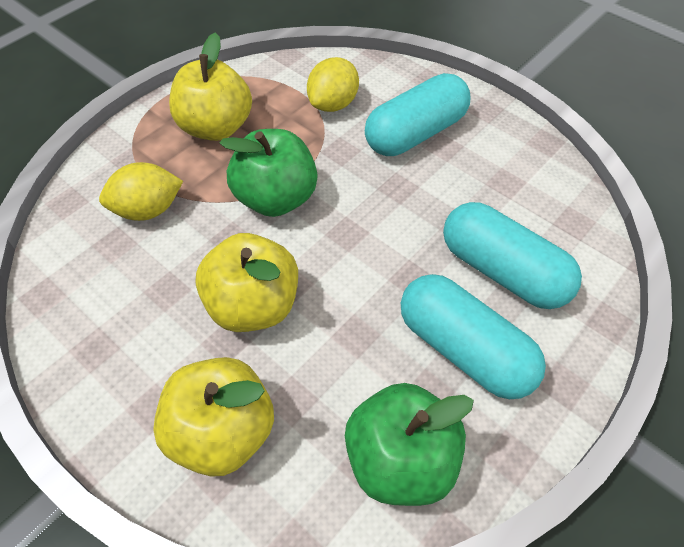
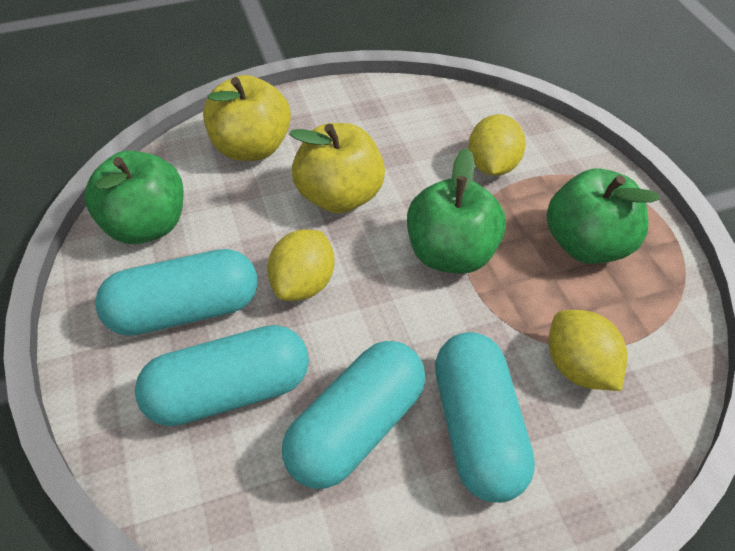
camera: 120 degrees right, 5 degrees down
(216, 127) = (587, 245): yellow apple -> green apple
(373, 278) = (303, 284): none -> yellow lemon
(465, 188) = (356, 428): none -> turquoise capsule

